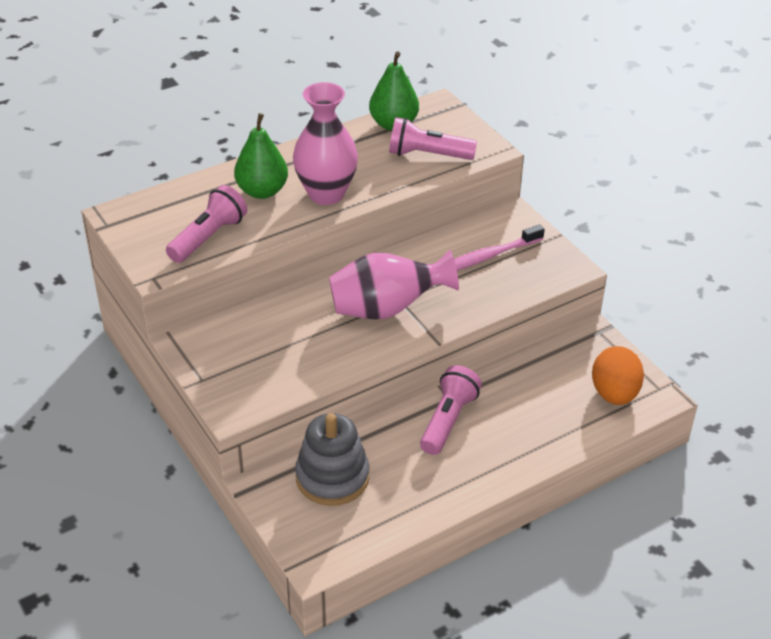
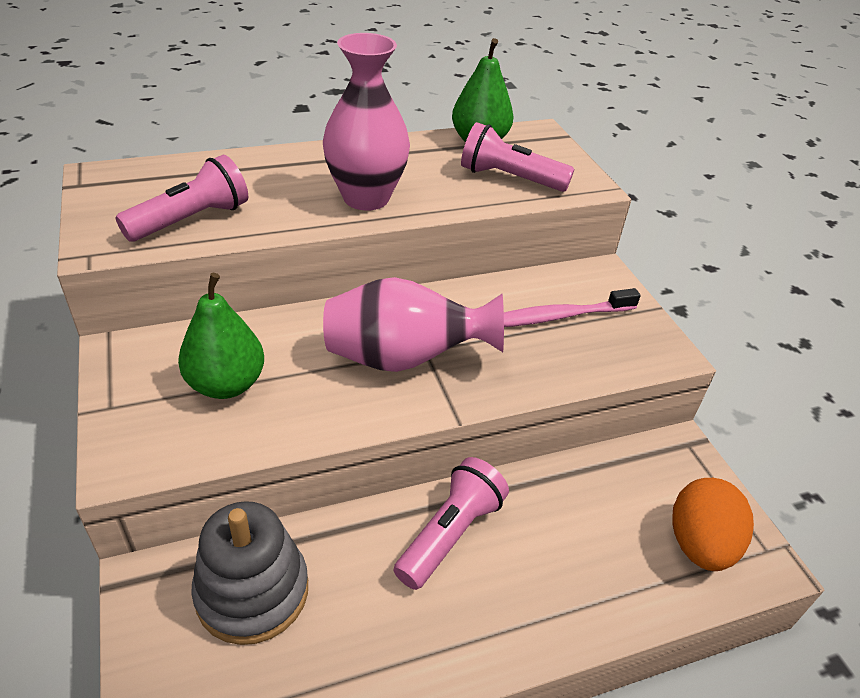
camera: 10 degrees right, 0 degrees up
(262, 191) = (289, 181): green pear -> green pear (226, 384)

